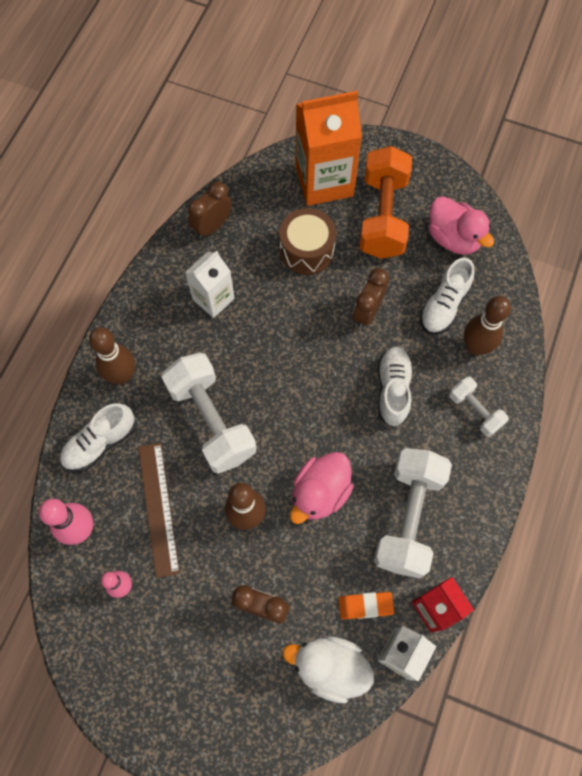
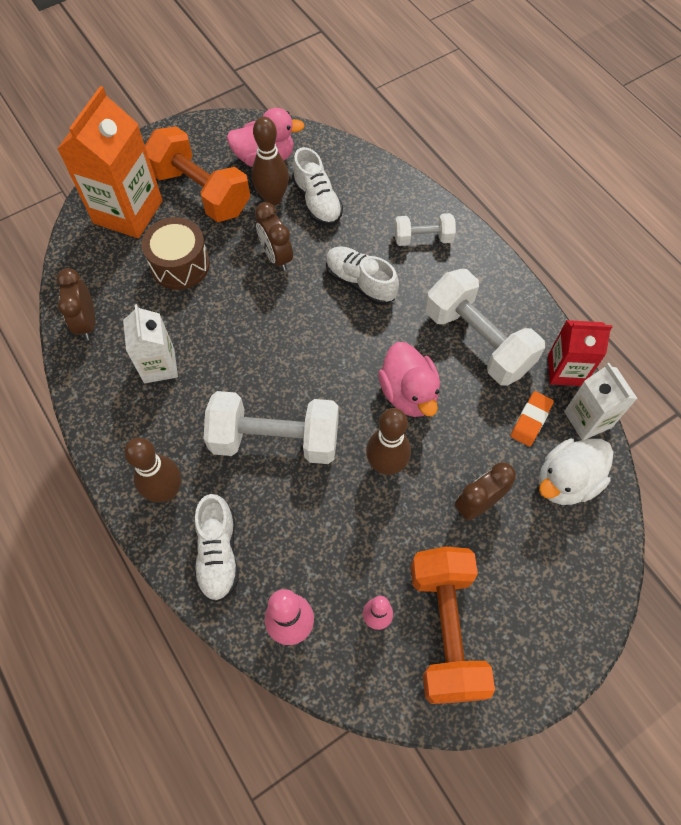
camera: 55 degrees left, 5 degrees down
(145, 643) = (445, 629): none -> orange dumbbell
(158, 508) = (324, 538): brown ruler -> none
(475, 347) = (370, 204): brown bowling pin -> brown bowling pin (273, 198)

